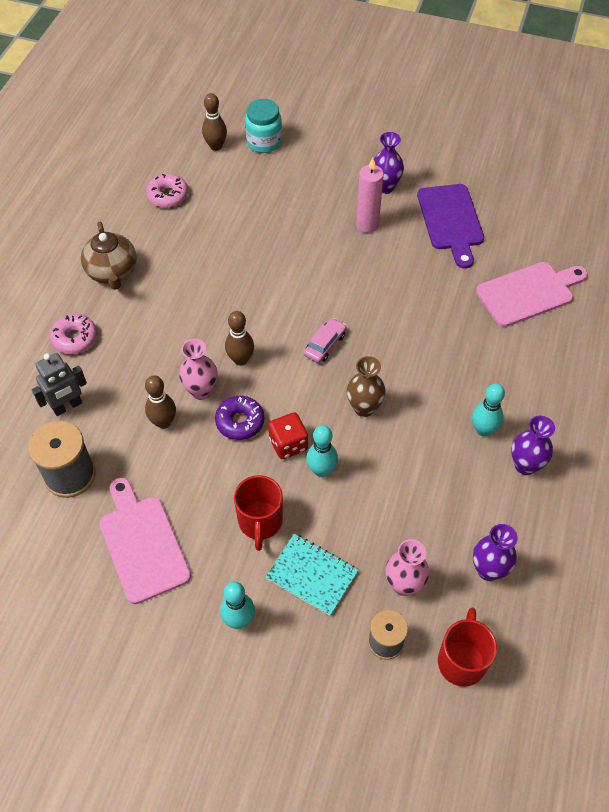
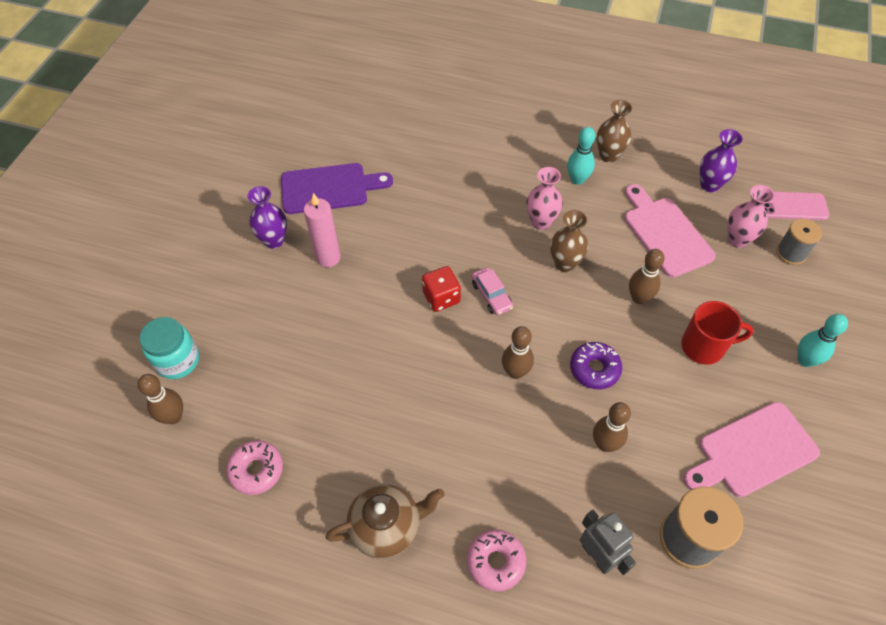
camera: 90 degrees left, 0 degrees up
(201, 391) = (560, 409): pink vase -> pink vase (541, 222)
(288, 444) = (614, 325): red dice -> red dice (441, 298)
(312, 575) = (747, 304): turquoise notebook -> none
(321, 470) = (639, 298): turquoise bowling pin -> brown bowling pin
(325, 345) = (491, 295): pink car -> pink car turned 150 degrees counterclockwise
(461, 660) = (790, 206): red mug -> pink phone
(525, 465) = (608, 156): purple vase -> brown vase
(528, 293) = (424, 139): pink cutting board -> pink cutting board (665, 233)

